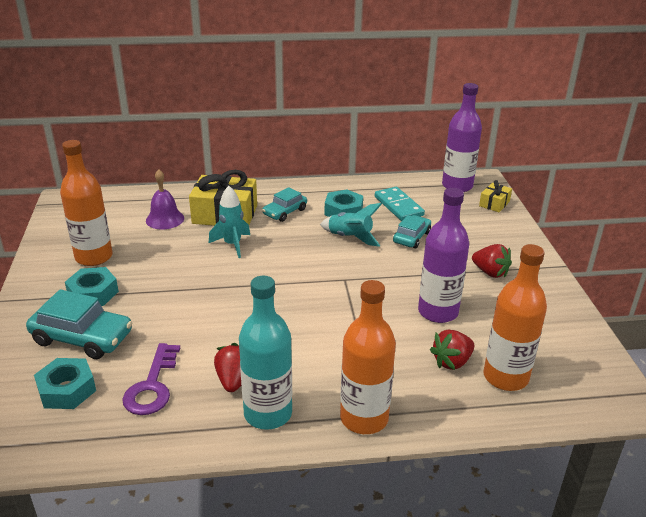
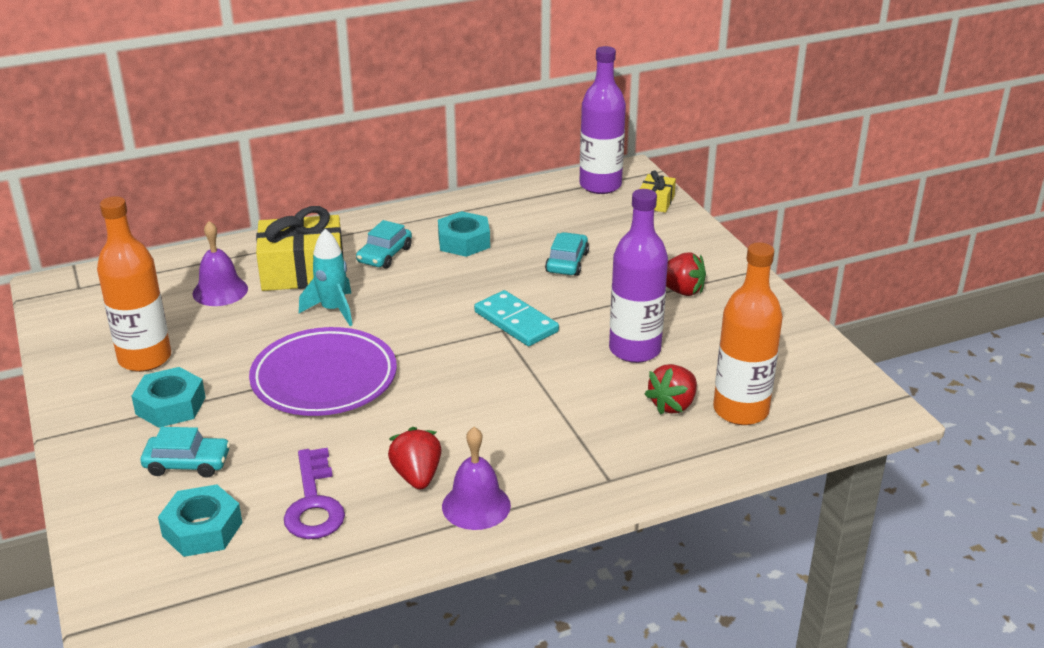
camera: 15 degrees left, 0 degrees up
(82, 337) = (187, 463): turquoise car -> turquoise car, size x0.62
(203, 293) = (324, 379): none -> purple plate
(268, 414) = (476, 505): turquoise bottle -> purple bell
(350, 237) = (487, 275): turquoise rocket -> none
(364, 418) = (594, 488): orange bottle -> none
(398, 206) = (534, 224): turquoise domino -> turquoise domino (516, 322)

